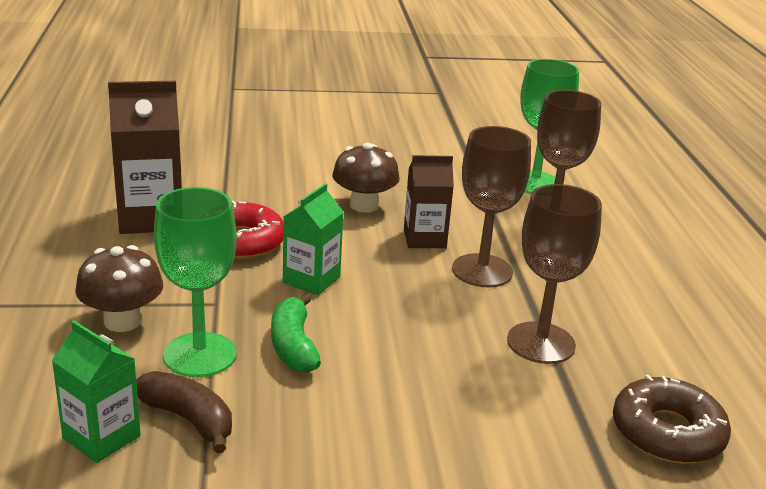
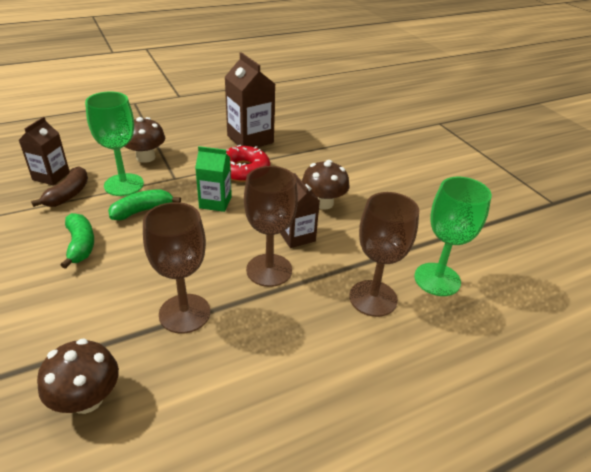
camera: 70 degrees right, 10 degrees up
(101, 437) = (51, 176): green carton -> brown carton
(354, 416) = (80, 245): none -> green banana
(667, 433) = (87, 399): brown donut -> brown mushroom

